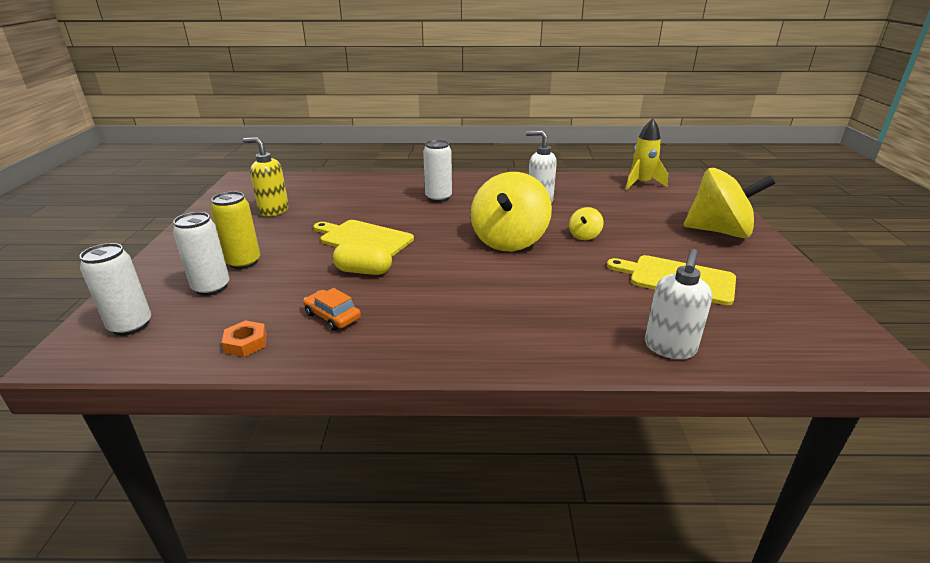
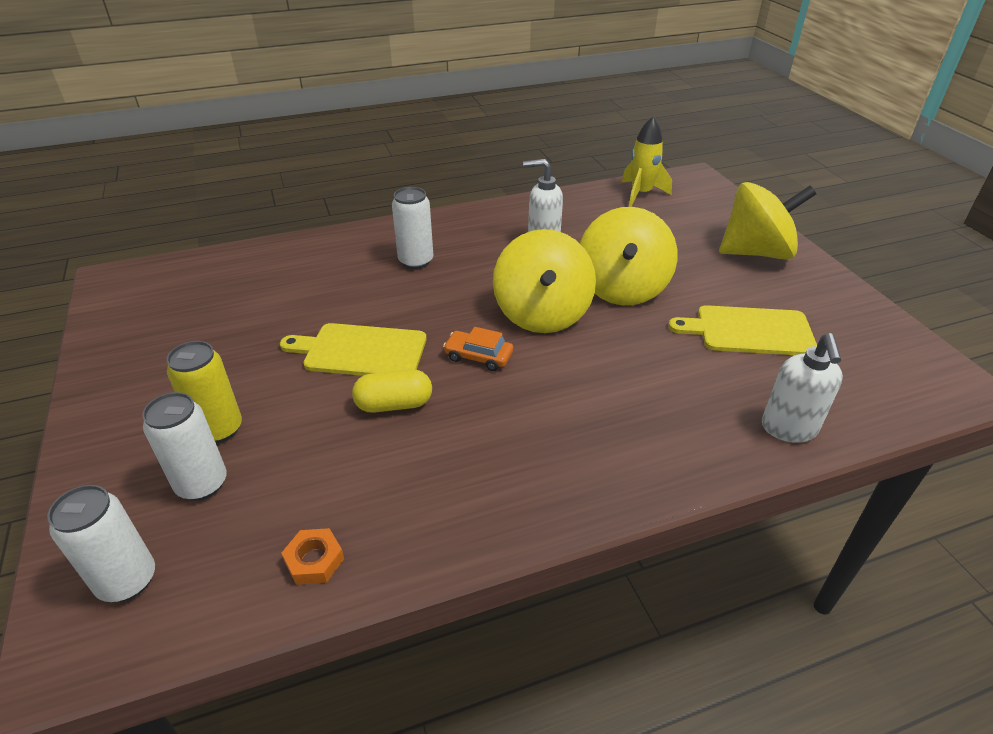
camera: 20 degrees left, 10 degrees up
(273, 210) = (201, 328): yellow soap dispenser -> none
(332, 316) = (400, 487): orange car -> orange car (478, 356)
(584, 236) = (622, 288): yellow spinning top -> yellow spinning top, size x2.31

